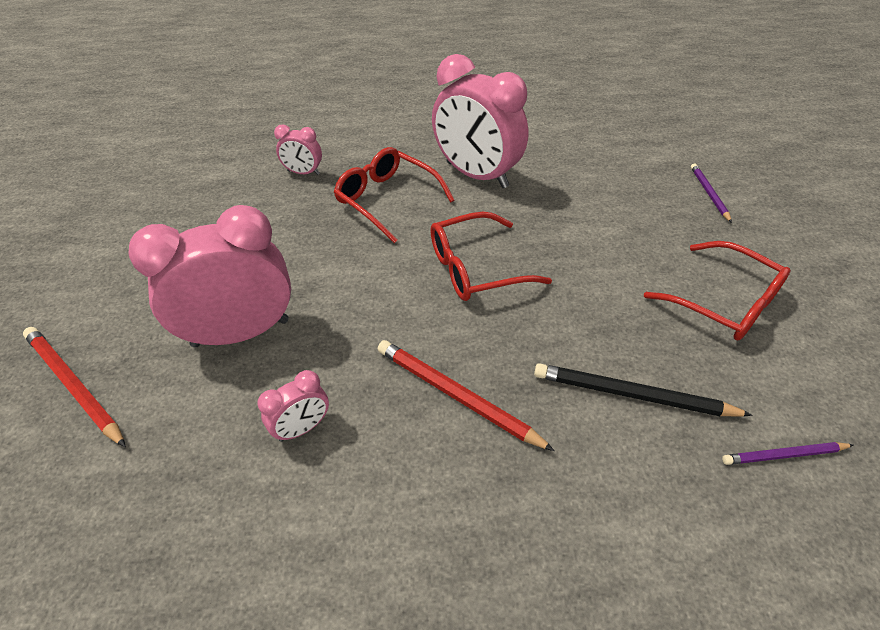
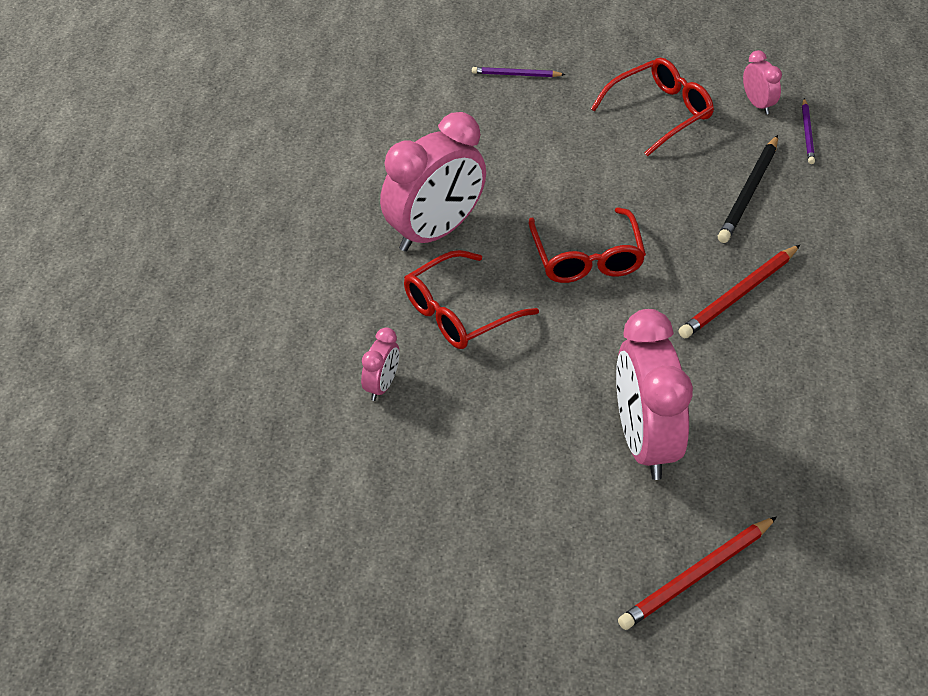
camera: 80 degrees left, 0 degrees up
(302, 428) = (762, 397): pink clock -> pink clock (758, 104)

